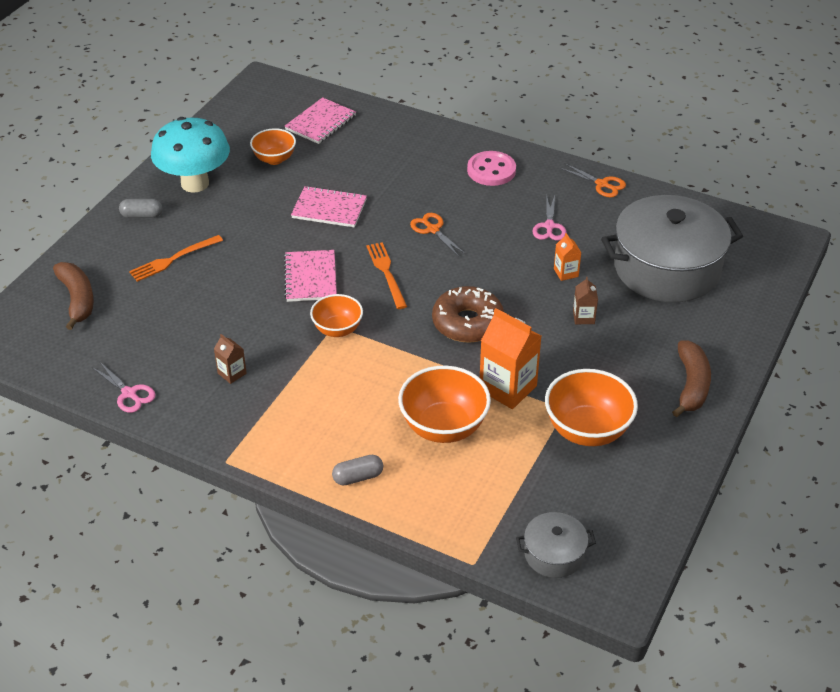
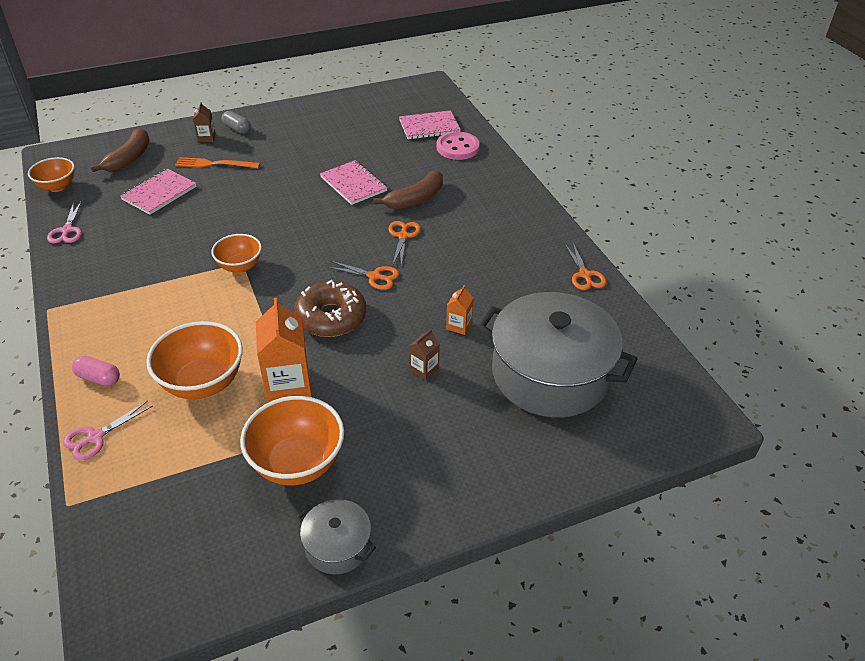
camera: 40 degrees right, 0 degrees up
(195, 183) = (295, 126): turquoise mushroom -> none
(232, 373) = (137, 254): brown carton -> brown carton (206, 138)
(274, 159) = (365, 135): orange bowl -> orange bowl (57, 186)
(310, 277) = (275, 222): pink notebook -> pink notebook (159, 193)
(358, 477) = (98, 378): grey capsule -> pink capsule
(386, 273) = (327, 248): orange fork -> none
(456, 274) = (374, 276): none -> orange scissors
(491, 170) = (507, 218): pink button -> pink button (457, 148)
(549, 226) = (495, 283): pink scissors -> pink scissors (95, 437)
(554, 554) = (127, 547): grey pot -> grey pot (337, 545)
(691, 385) = (436, 488): brown banana -> brown banana (415, 199)

